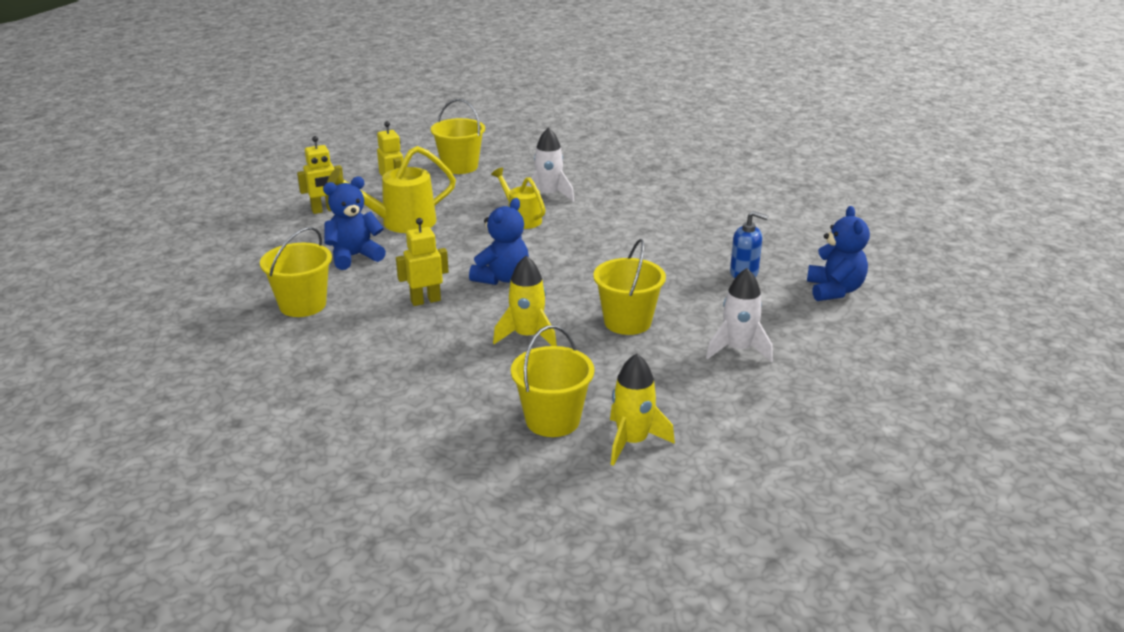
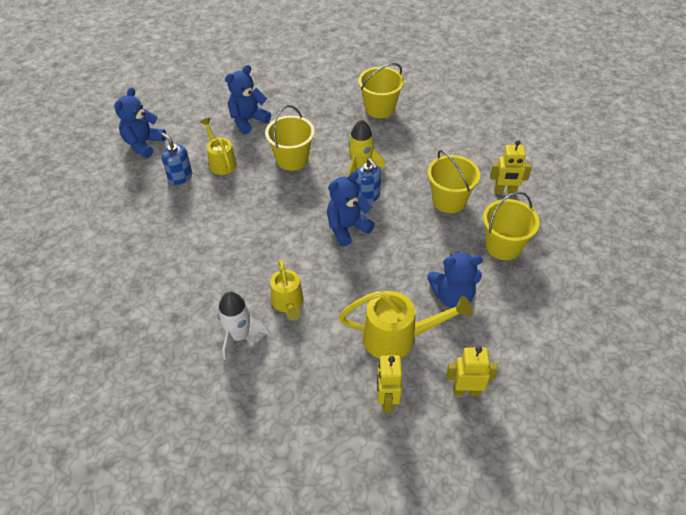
camera: 155 degrees left, 20 degrees up
(425, 301) = (412, 221): yellow robot -> yellow robot (504, 191)
(460, 166) = (292, 438): yellow bucket -> yellow bucket (449, 200)
(497, 310) = (367, 196): none -> blue soap dispenser
(632, 442) = (348, 87): yellow rocket -> none
(715, 297) = (221, 162): none -> yellow watering can
(738, 349) = (248, 120): white rocket -> blue teddy bear

